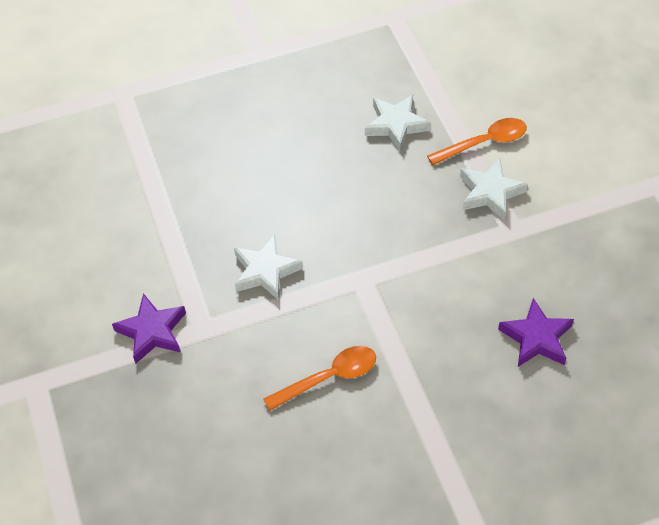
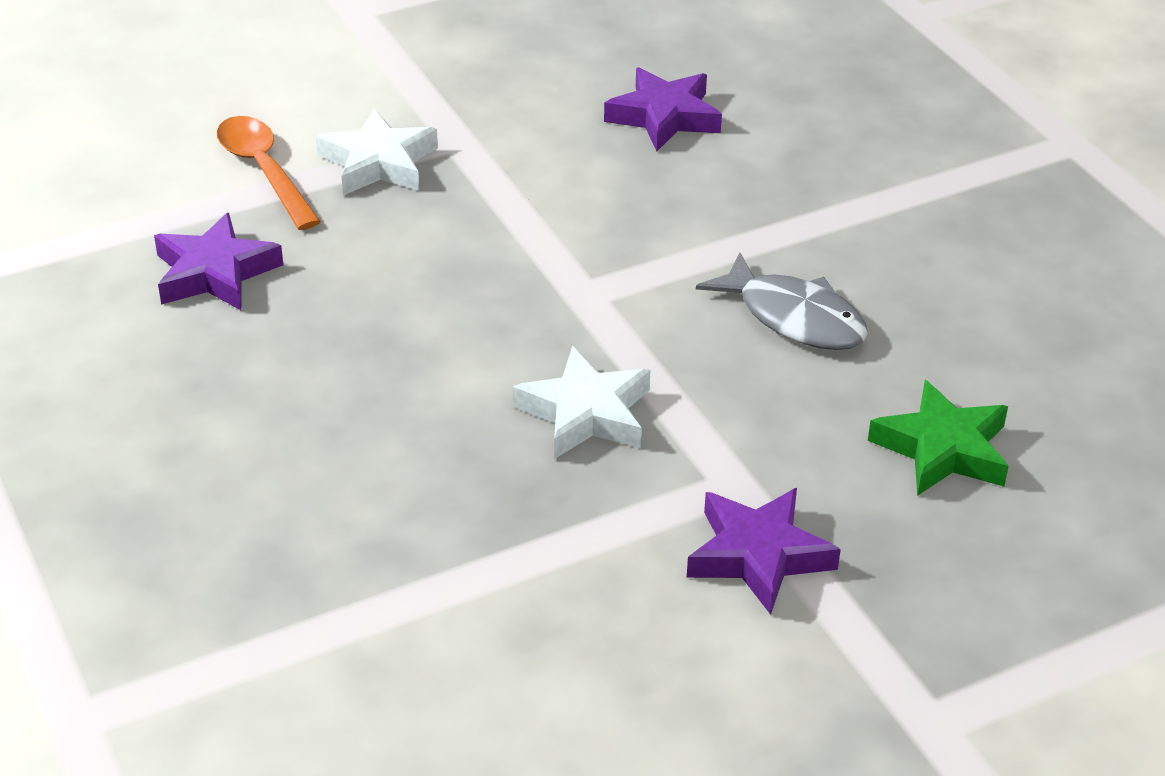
camera: 100 degrees left, 15 degrees down
(209, 430) = (943, 449): none -> green star
(329, 377) = (794, 318): orange spoon -> grey fish
(396, 125) = (214, 273): white star -> purple star

